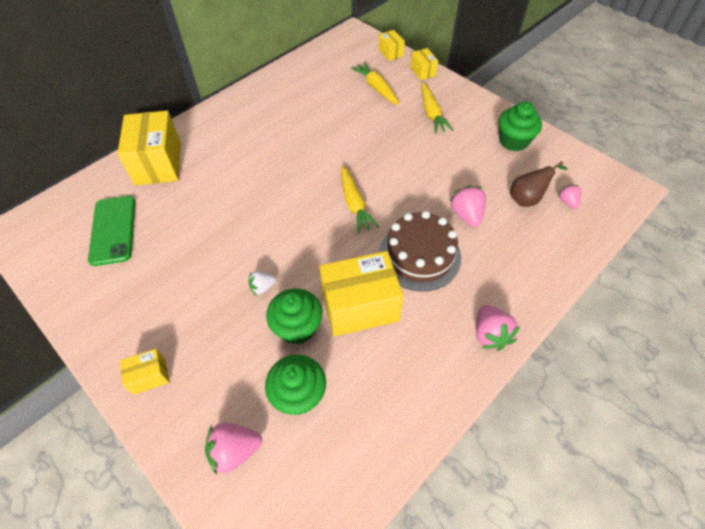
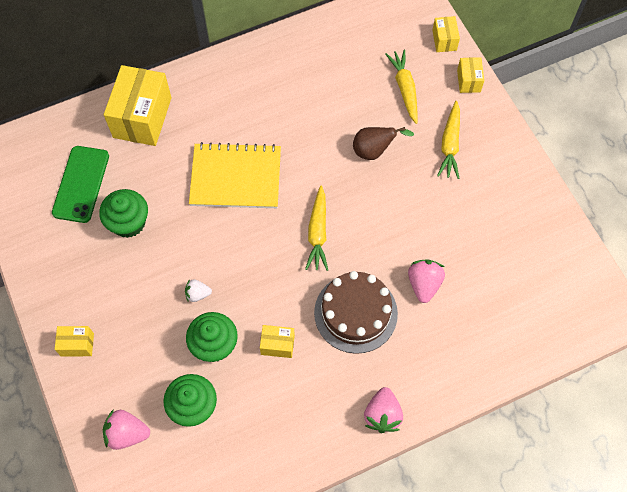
camera: 20 degrees right, 10 degrees up
(262, 183) = (236, 177): none -> yellow notebook
(360, 306) = (277, 345): yellow box -> yellow box, size x0.48
(513, 141) = (521, 212): green cupcake -> green cupcake (128, 222)
(527, 199) = (496, 287): brown pear -> brown pear (374, 151)
(567, 202) = (536, 306): pink strawberry -> none

